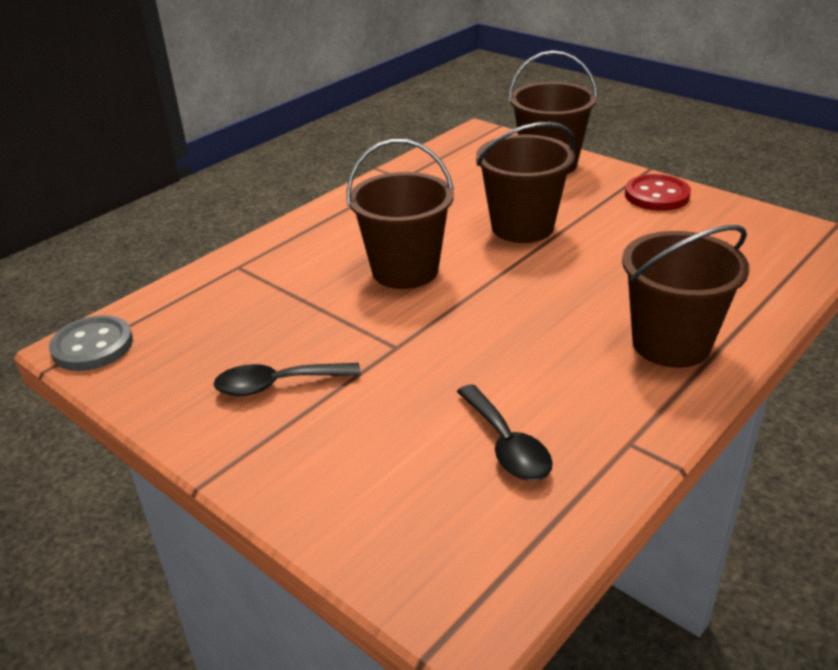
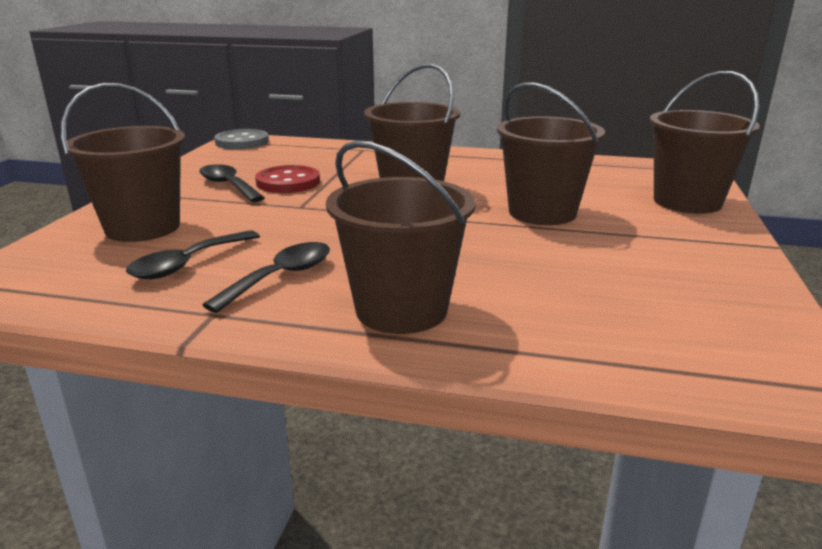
camera: 60 degrees right, 10 degrees down
(372, 468) = (143, 227): none -> brown bucket
(574, 391) = (281, 277): none -> black spoon
(657, 195) = (717, 258): red button -> red button (288, 182)

